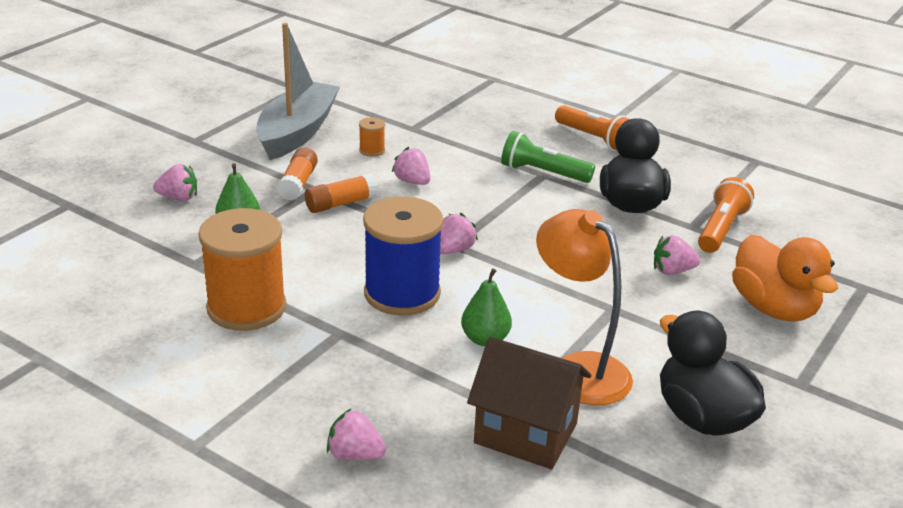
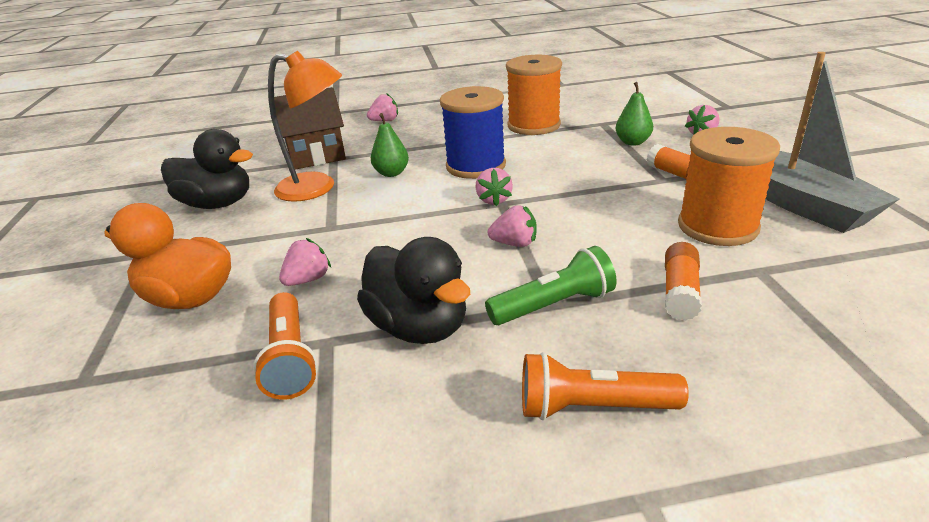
camera: 140 degrees right, 0 degrees up
(340, 204) = (623, 182): orange glue stick -> orange glue stick (680, 292)
(372, 150) = (717, 226): orange spool -> orange spool, size x2.42
(412, 181) = (625, 223): pink strawberry -> pink strawberry (515, 243)

